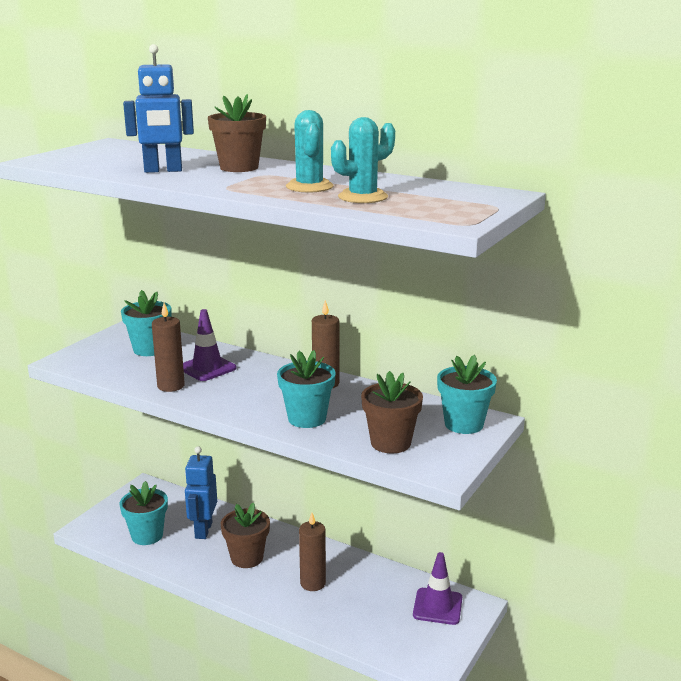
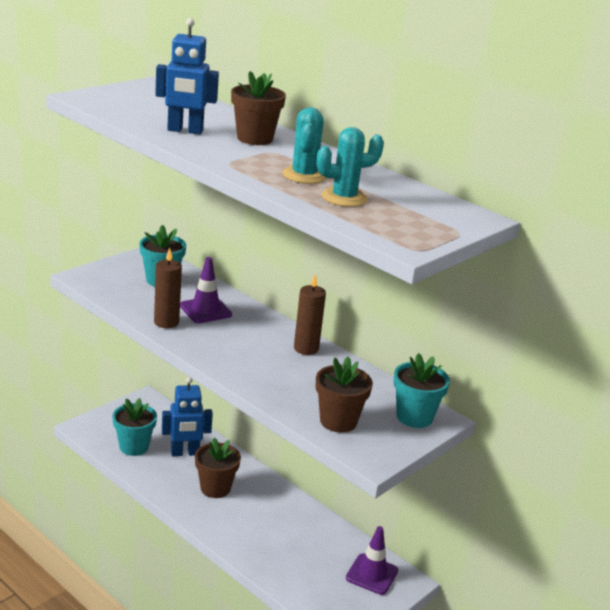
camera: 10 degrees right, 5 degrees up
(203, 530) = (185, 453): blue robot -> blue robot turned 120 degrees counterclockwise
(307, 418) = (274, 381): turquoise flower pot -> none
(313, 583) = (266, 526): brown candle -> none

